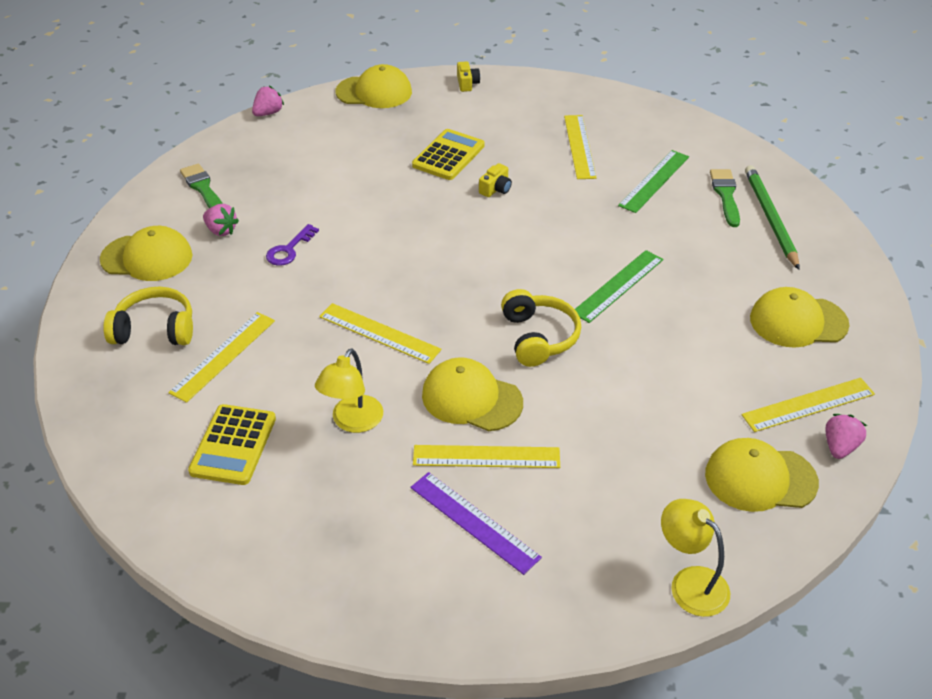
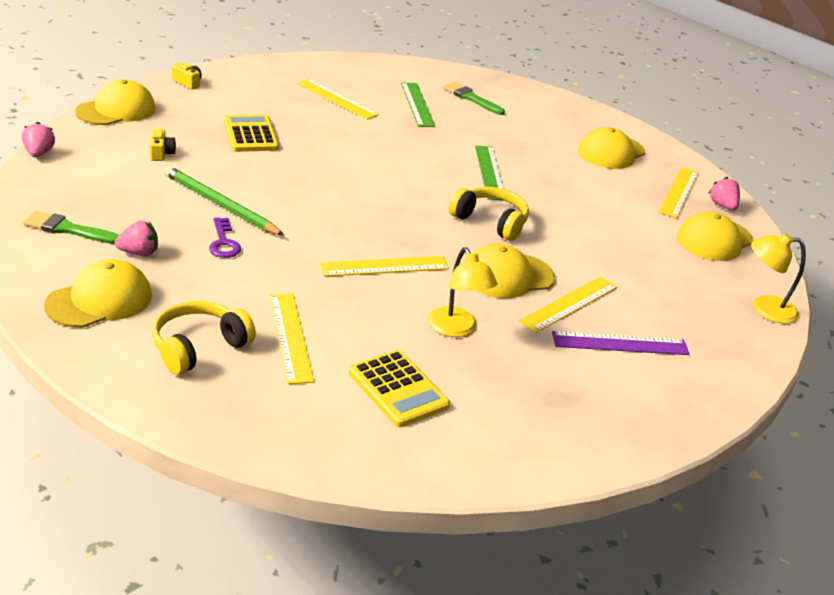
camera: 50 degrees left, 10 degrees down
(496, 189) = (320, 144): yellow camera -> yellow camera (161, 153)
(770, 218) = (514, 103): green pencil -> green pencil (220, 205)

